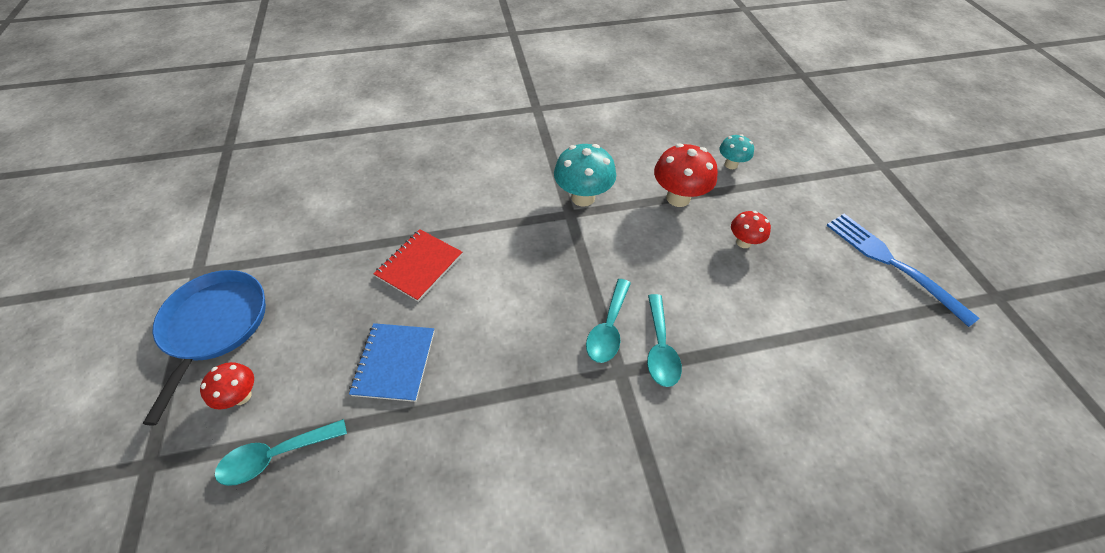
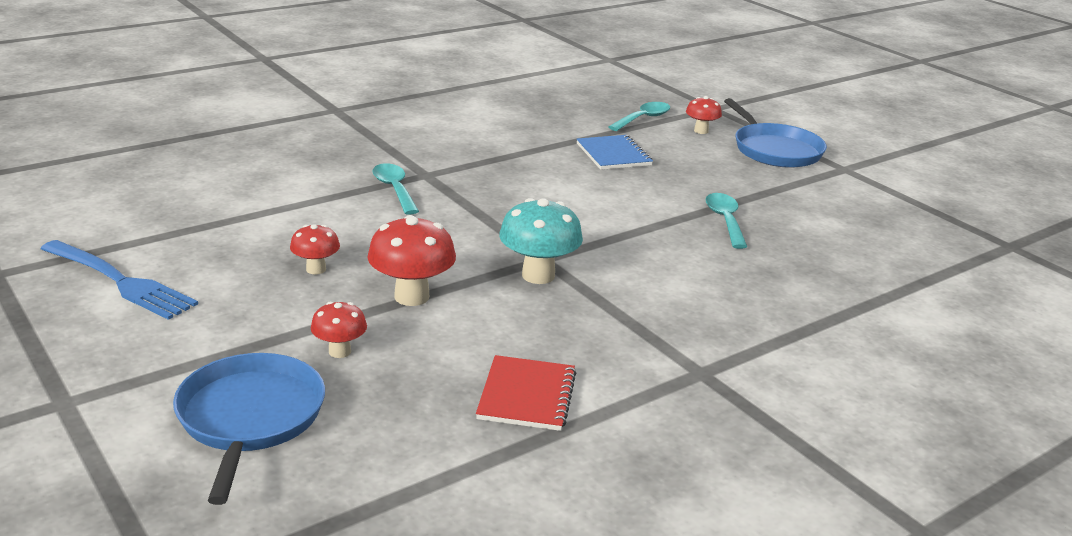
camera: 155 degrees right, 25 degrees down
(419, 266) = (660, 199): red notebook -> red notebook (527, 396)
(608, 328) = (448, 192): turquoise spoon -> turquoise spoon (725, 220)
(731, 164) = (339, 351): turquoise mushroom -> red mushroom
(779, 135) = (250, 418): none -> blue pan

